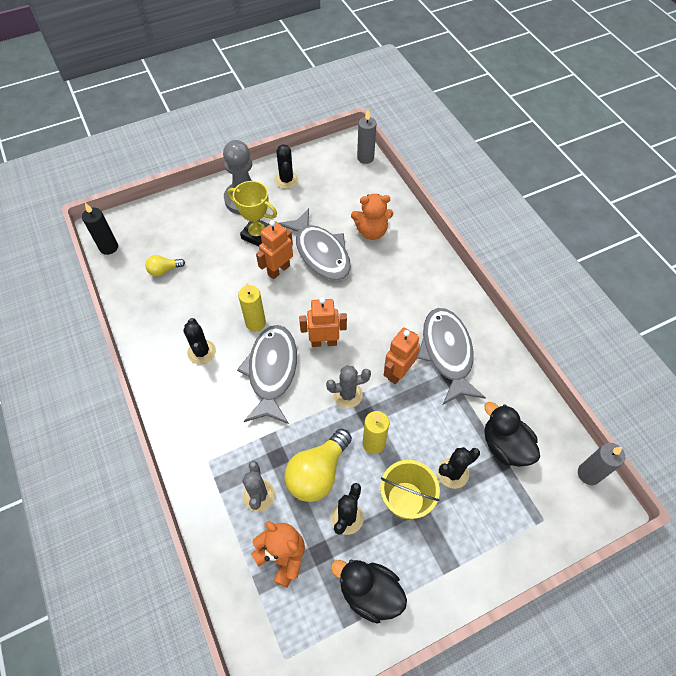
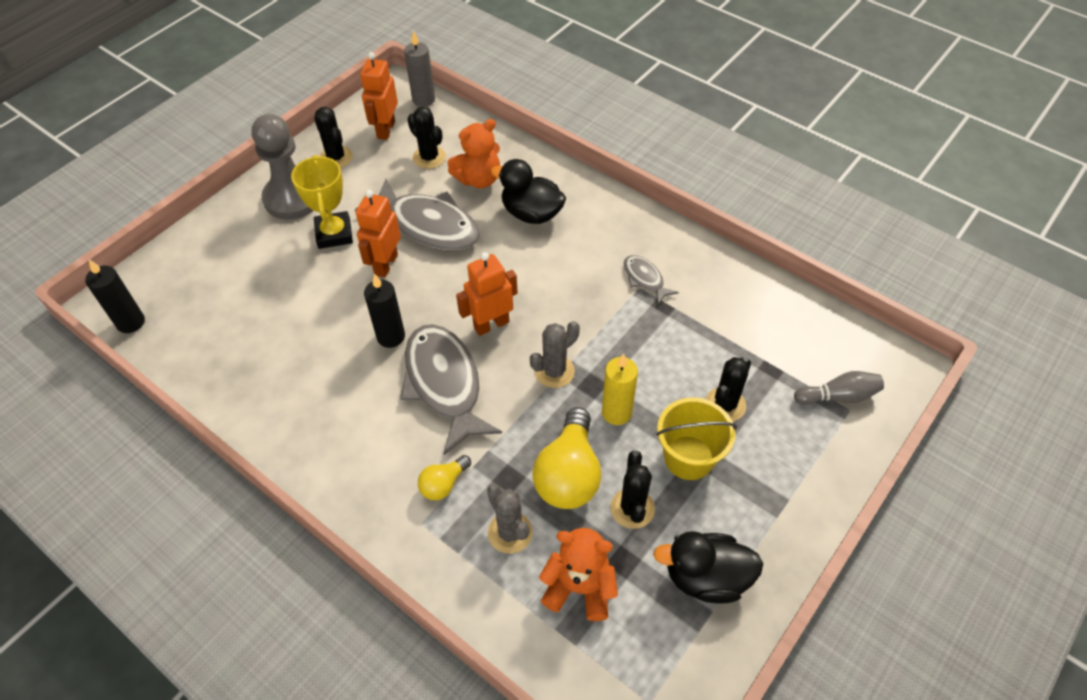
camera: 25 degrees left, 5 degrees down
(164, 270) = (228, 321): yellow light bulb -> yellow light bulb (443, 484)
(201, 352) = (338, 398): black cactus -> black cactus (429, 157)
(255, 323) = (391, 336): yellow candle -> black candle
(257, 235) = (334, 234): yellow trophy -> yellow trophy turned 75 degrees clockwise
(398, 372) = (600, 322): orange robot -> orange robot (385, 130)
(447, 353) = (645, 279): grey fish -> grey fish, size x0.48
(505, 446) = (765, 351): black duck -> black duck (531, 213)
(541, 505) = (838, 396): none -> grey bowling pin
(588, 474) = (868, 342): grey candle -> none

